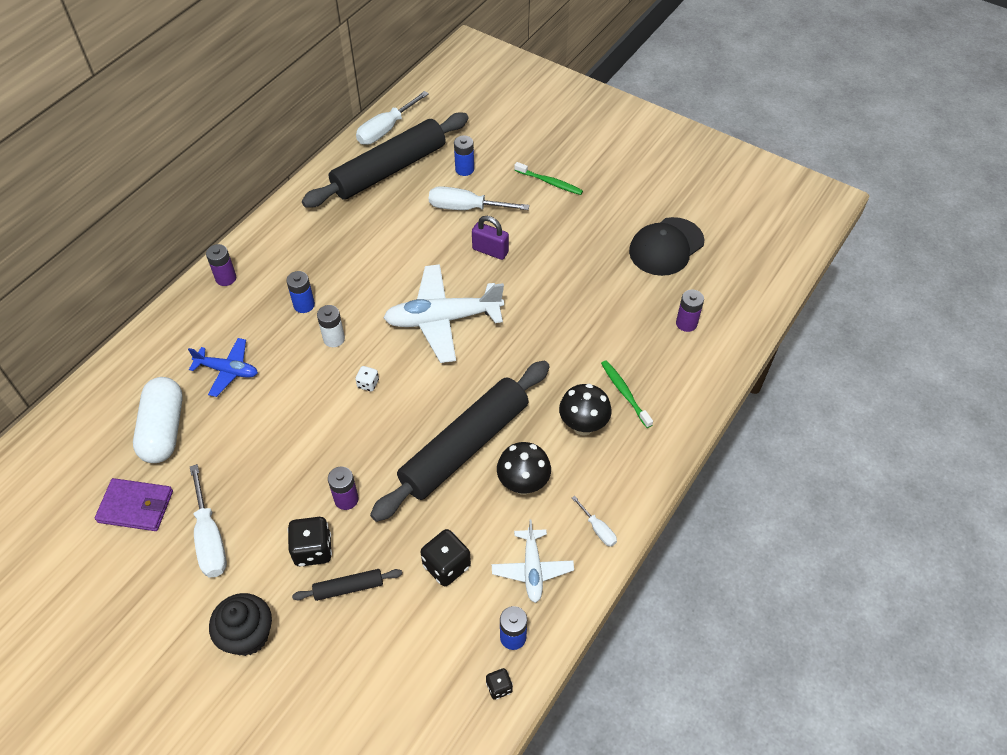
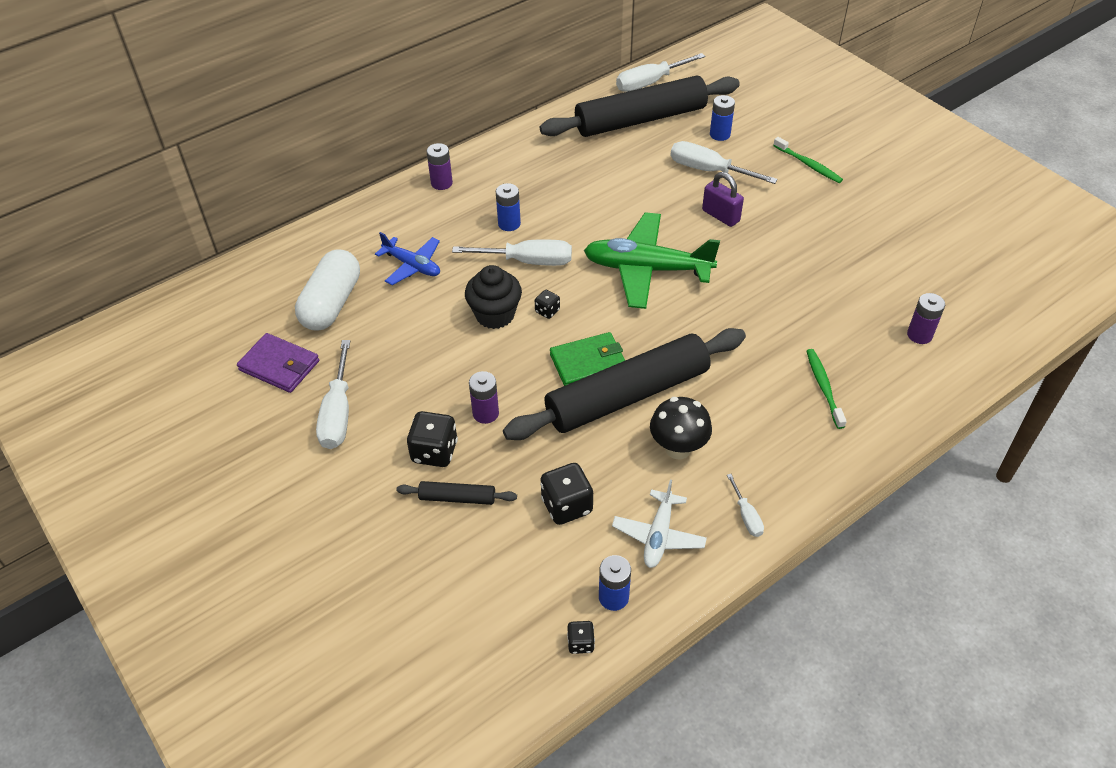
camera: 20 degrees right, 5 degrees down
(248, 635) = (340, 513): black cupcake -> black cupcake (495, 315)
(334, 339) = (528, 261): white battery -> white screwdriver
(368, 384) = (547, 311): white dice -> black dice
(421, 424) = (588, 363): none -> green wallet
(443, 319) = (647, 269): white plane -> green plane
(583, 426) = (765, 408): black mushroom -> none
(666, 247) = (921, 254): black cap -> none

